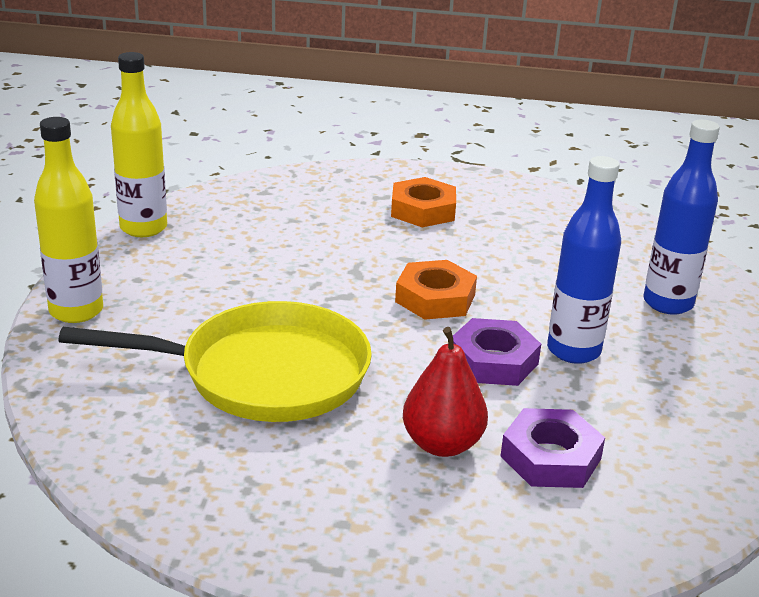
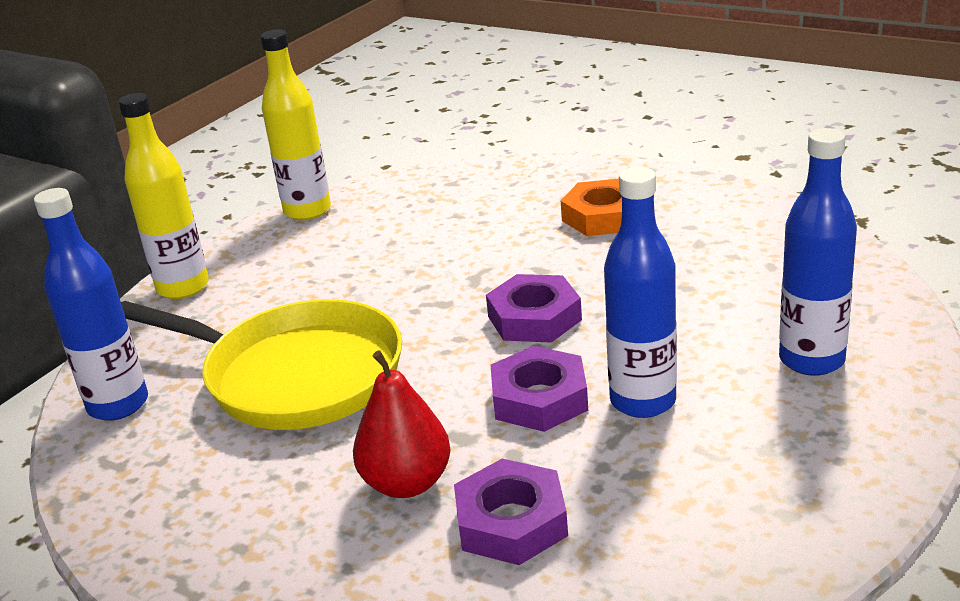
camera: 30 degrees right, 0 degrees up
(108, 426) = (118, 405): none -> blue bottle
(435, 298) = (534, 318): orange nut -> purple nut

